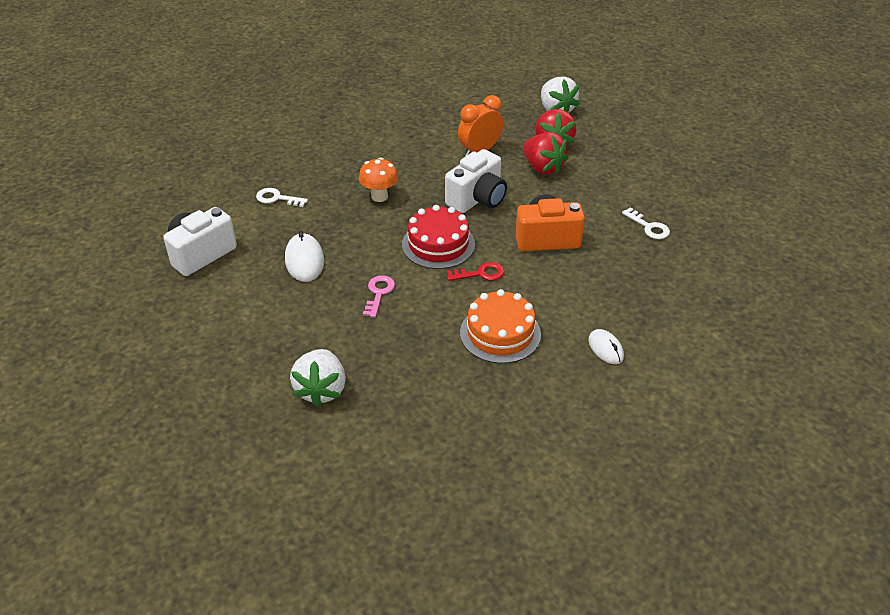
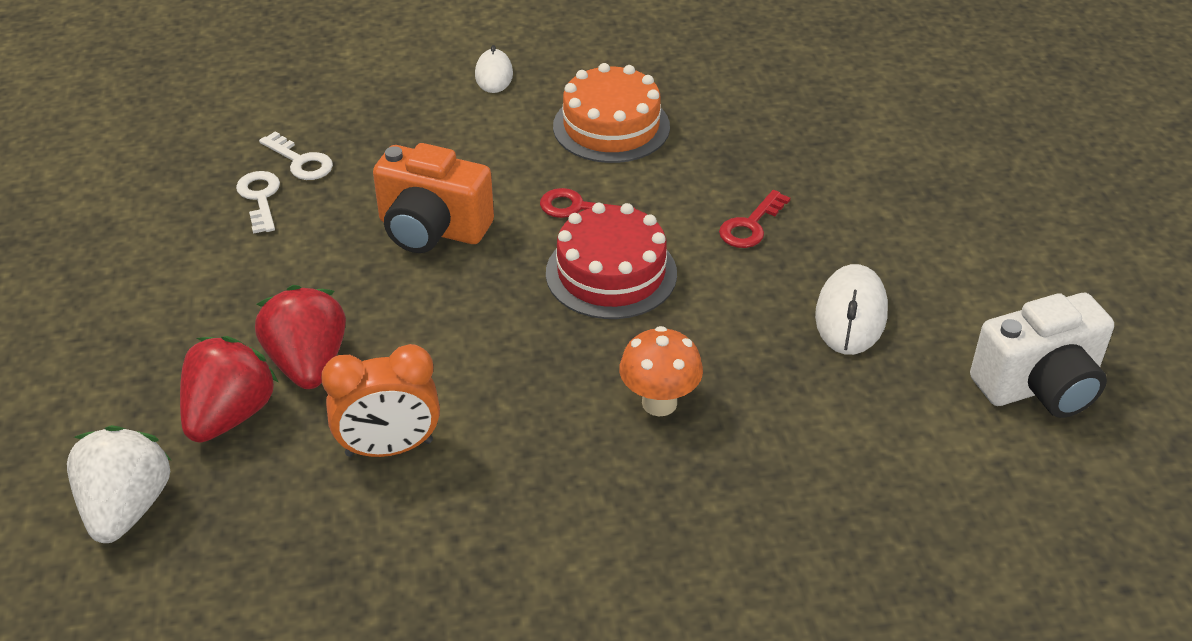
camera: 155 degrees left, 0 degrees up
(277, 198) = (866, 468): white key -> white key (301, 161)
(321, 390) = (883, 131): white strawberry -> none
(378, 293) = (750, 225): pink key -> red key
(477, 199) = (483, 336): white camera -> none

